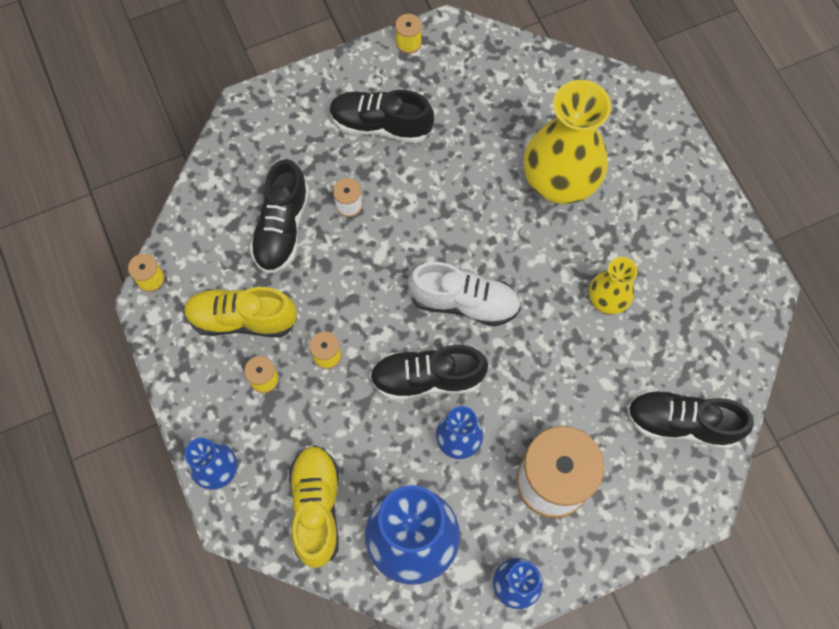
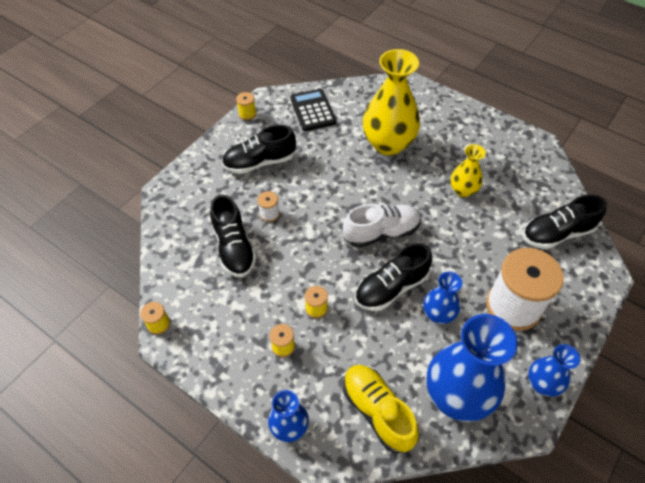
camera: 30 degrees left, 15 degrees down
(242, 319) = (242, 316): yellow shoe -> none
(495, 79) = (312, 110): none -> black calculator

